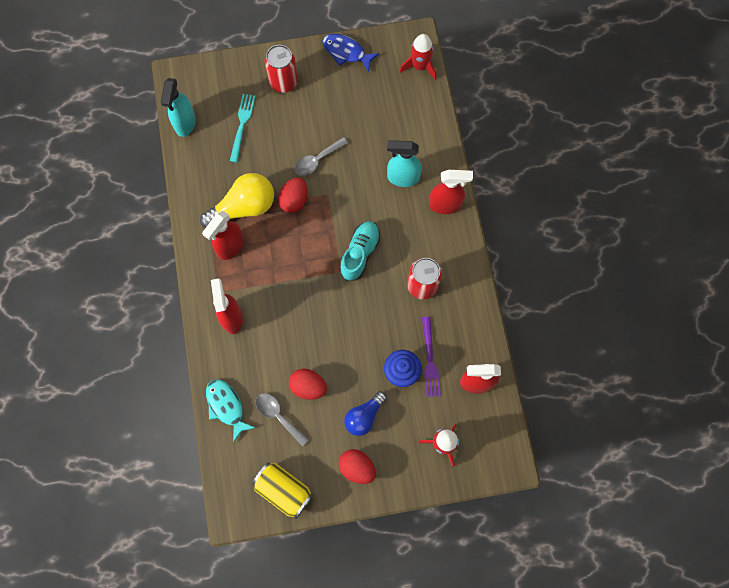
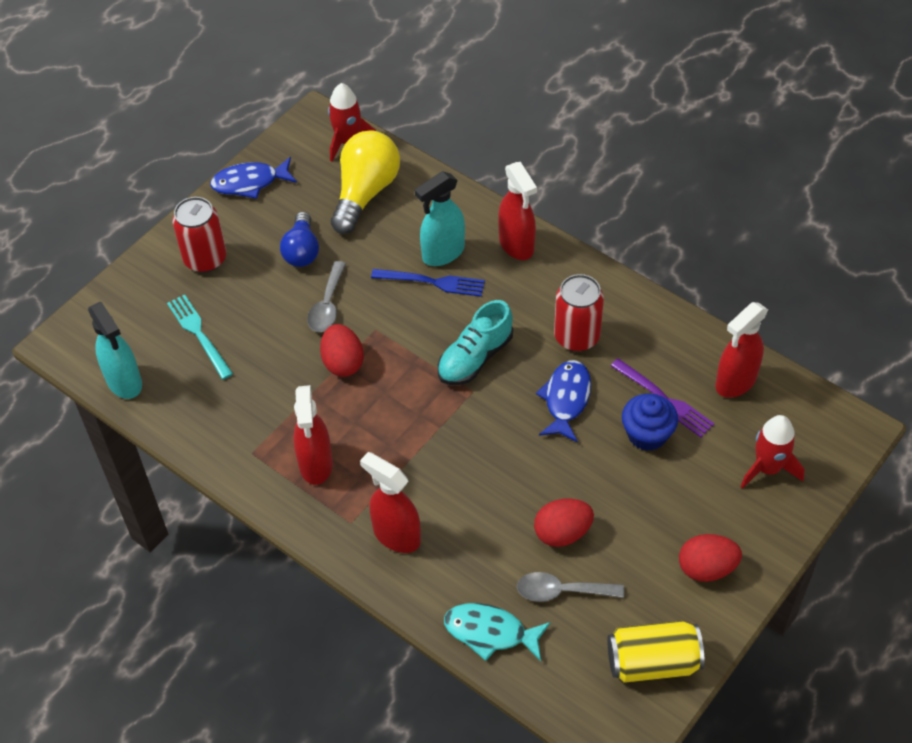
camera: 40 degrees left, 20 degrees down
(244, 207) = (290, 413): yellow light bulb -> yellow light bulb (365, 193)
(360, 253) = (475, 358): turquoise shoe -> turquoise shoe turned 120 degrees counterclockwise
(364, 416) = (656, 511): blue light bulb -> blue light bulb (302, 250)
(381, 191) = (433, 282): none -> blue fork
(381, 316) = (566, 399): none -> blue fish
(445, 205) = (516, 245): red spray bottle -> red spray bottle turned 105 degrees clockwise

